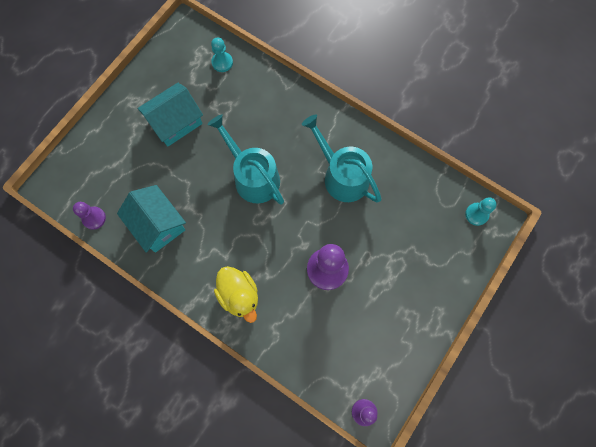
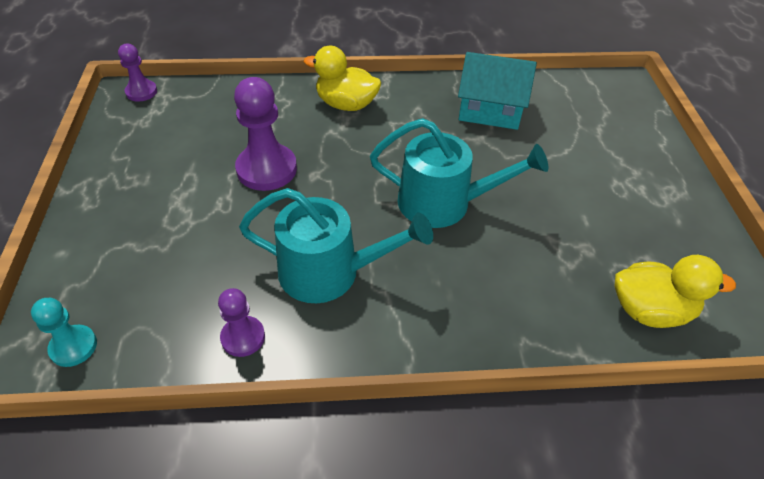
camera: 140 degrees right, 25 degrees down
(94, 218) = (553, 84): purple pawn -> purple pawn (243, 337)
(175, 122) = (600, 201): turquoise house -> none
(222, 62) = (649, 310): turquoise pawn -> yellow duck

